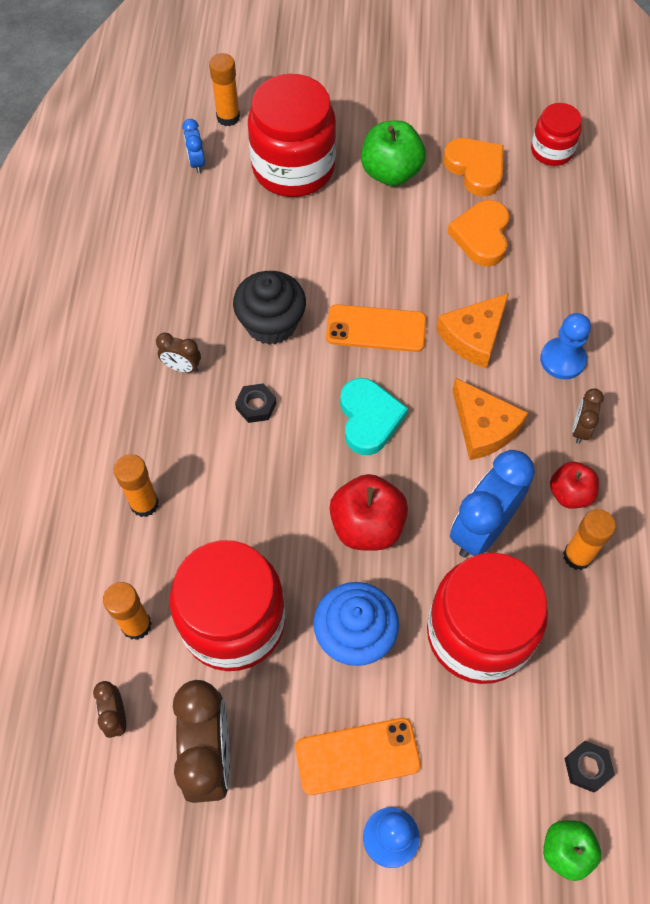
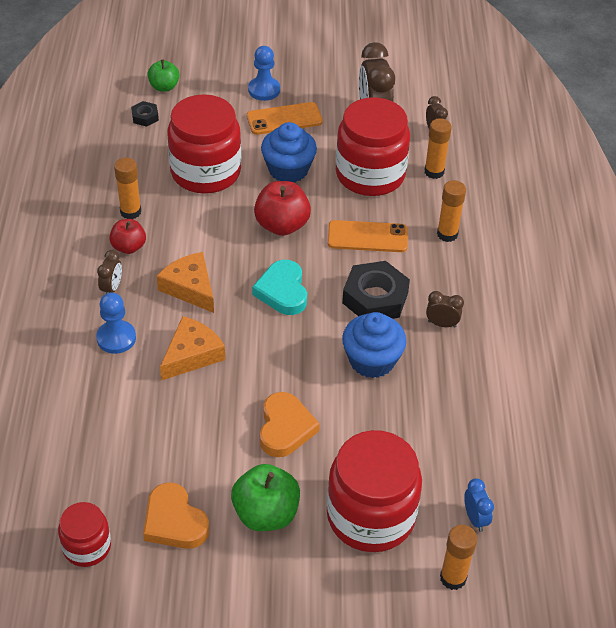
camera: 175 degrees right, 15 degrees down
(256, 406) = (375, 298): black nut -> black nut, size x2.05
(271, 323) = (372, 360): black cupcake -> blue cupcake
(376, 329) = (278, 359): orange phone -> orange phone (367, 237)
(481, 236) = (175, 446): orange heart -> orange heart (285, 428)
(482, 529) = (198, 225): blue clock -> none

